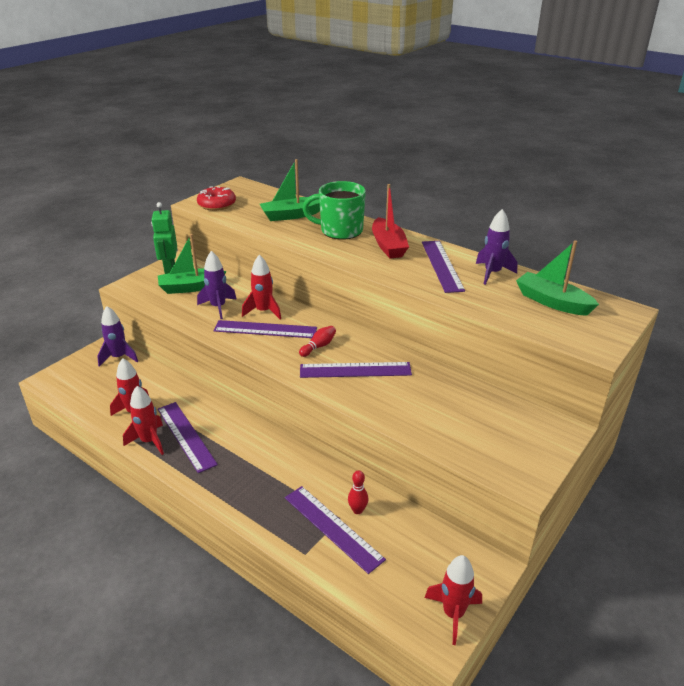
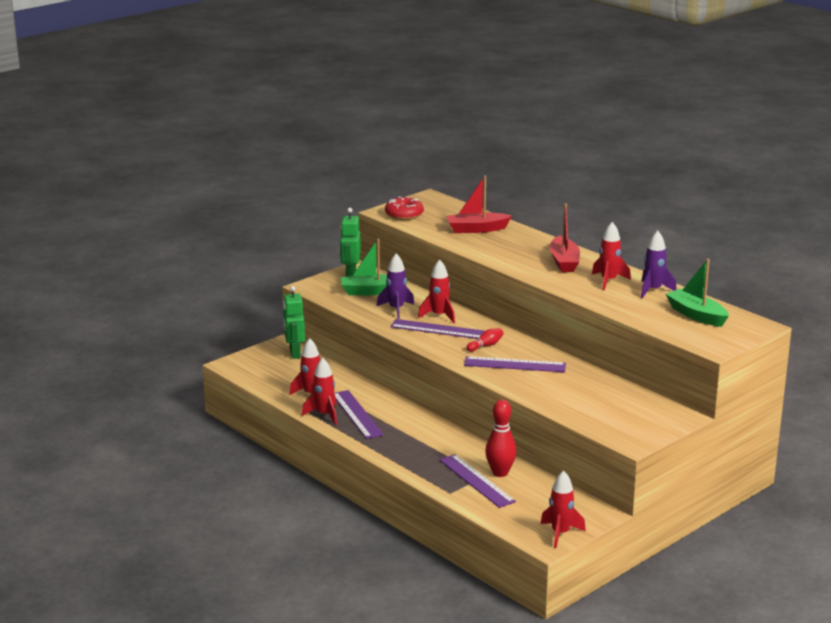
camera: 10 degrees right, 10 degrees down
(119, 357) = (294, 353): purple rocket -> green robot
(291, 215) = (476, 229): green boat -> red boat
(340, 231) = (521, 246): green mug -> none
(357, 510) = (500, 473): red bowling pin -> red bowling pin, size x1.75
(442, 265) = (608, 281): purple ruler -> red rocket

